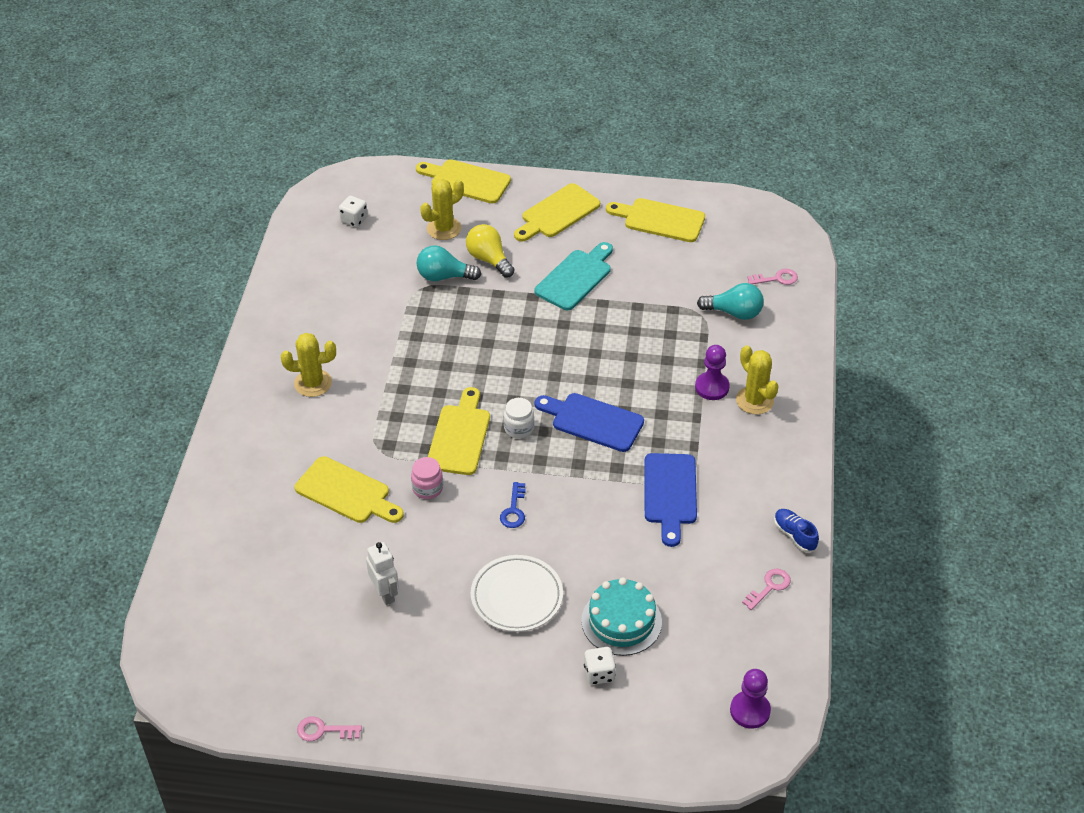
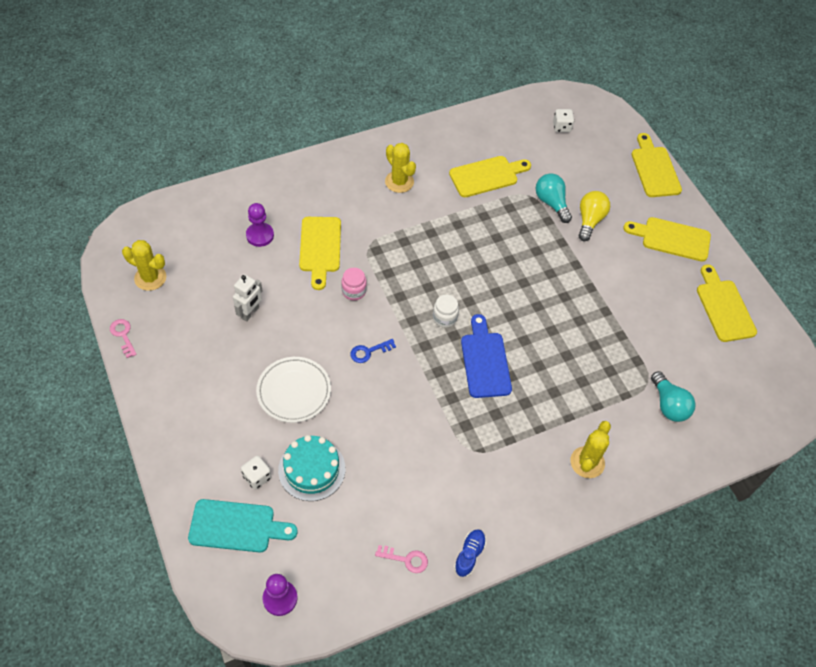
camera: 55 degrees right, 10 degrees up
(444, 229) = (596, 180): yellow cactus -> yellow cactus (150, 278)
(460, 436) = (412, 286): yellow cutting board -> yellow cutting board (487, 176)
(575, 278) = (616, 282): turquoise cutting board -> turquoise cutting board (236, 526)
(670, 493) = (451, 445): blue cutting board -> none
(712, 387) = (578, 425): purple pawn -> purple pawn (260, 235)
(776, 278) = (731, 418): pink key -> none

